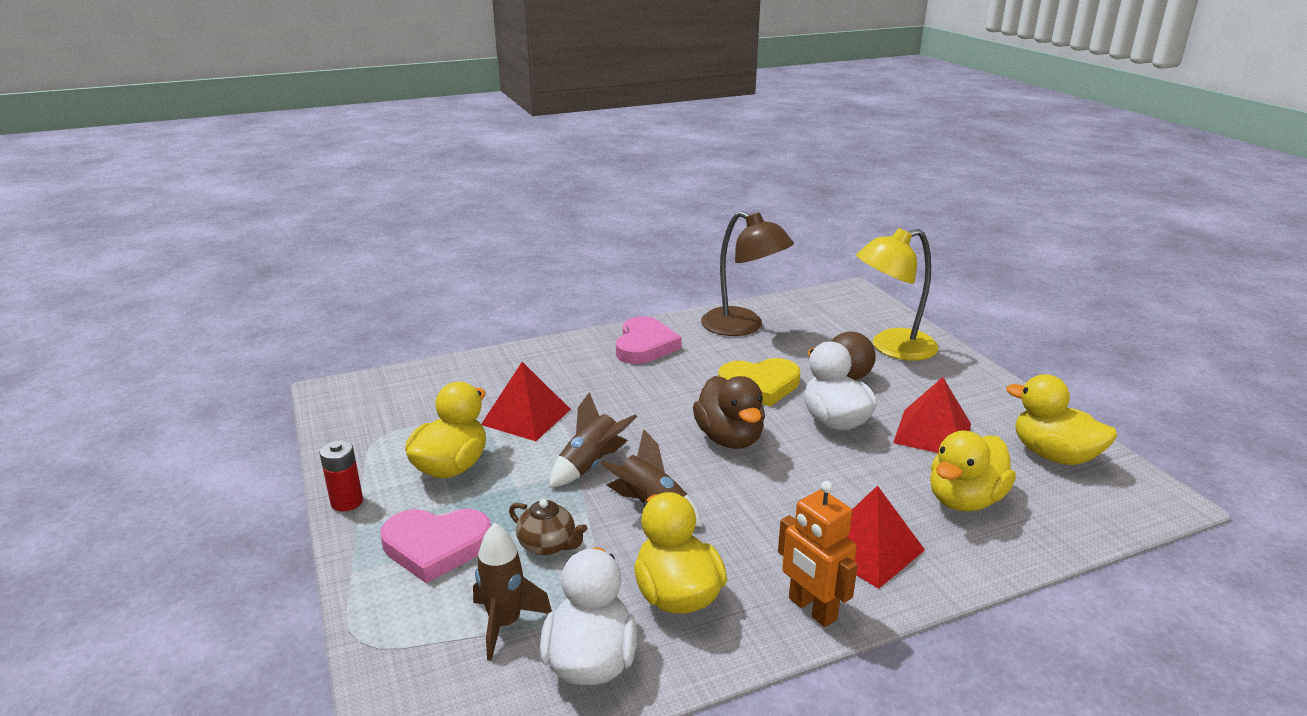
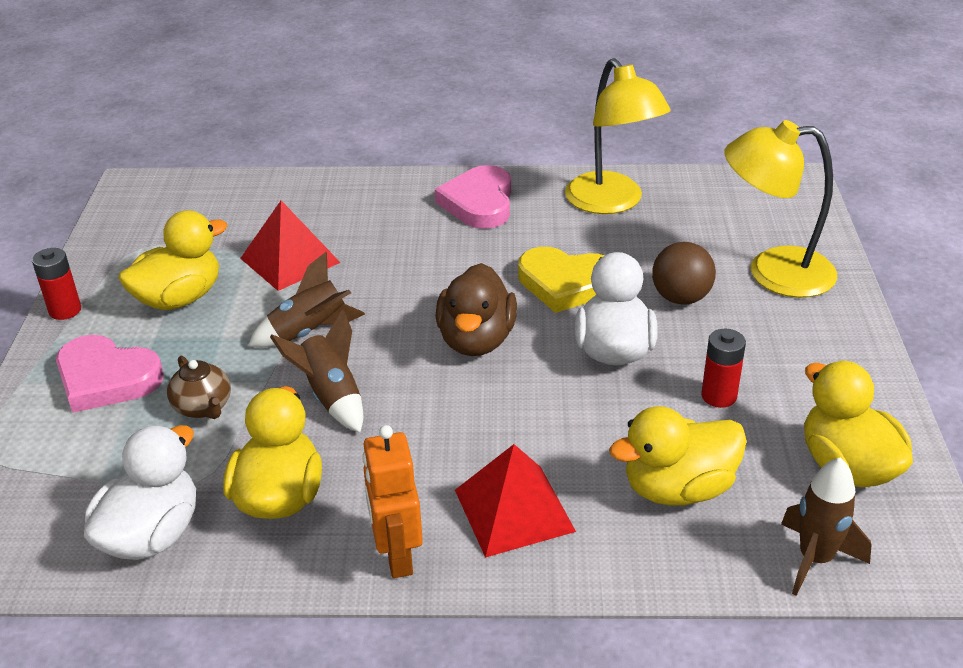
camera: 25 degrees right, 10 degrees up
(505, 624) = (108, 474): brown rocket -> brown rocket (815, 559)
(645, 345) = (479, 202): pink heart -> pink heart turned 150 degrees clockwise
(742, 327) = (612, 202): brown lamp -> yellow lamp
(932, 433) = (719, 396): red pyramid -> red battery

